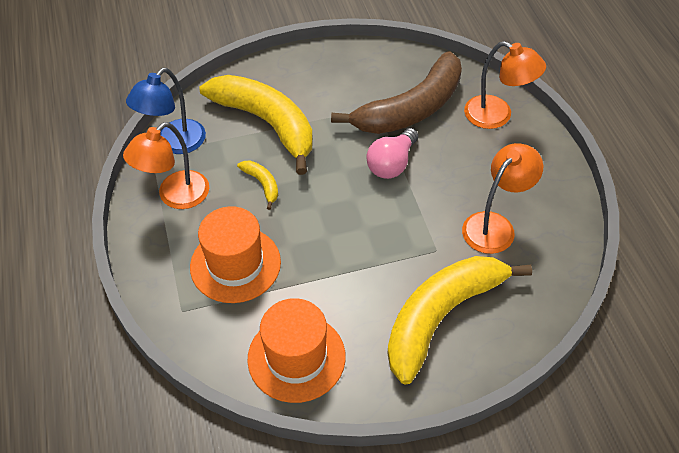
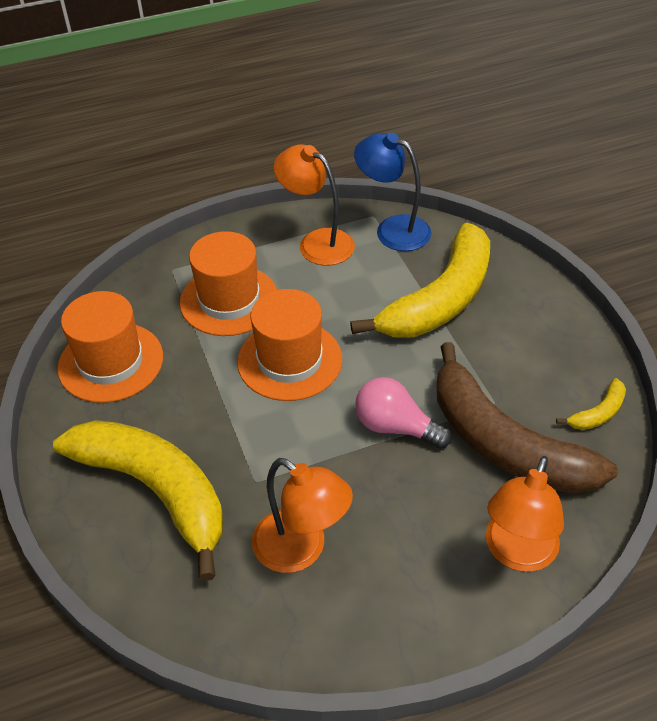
camera: 85 degrees right, 5 degrees down
(262, 184) = (343, 307): yellow banana -> yellow banana (598, 413)
(316, 223) = (289, 360): none -> orange hat

